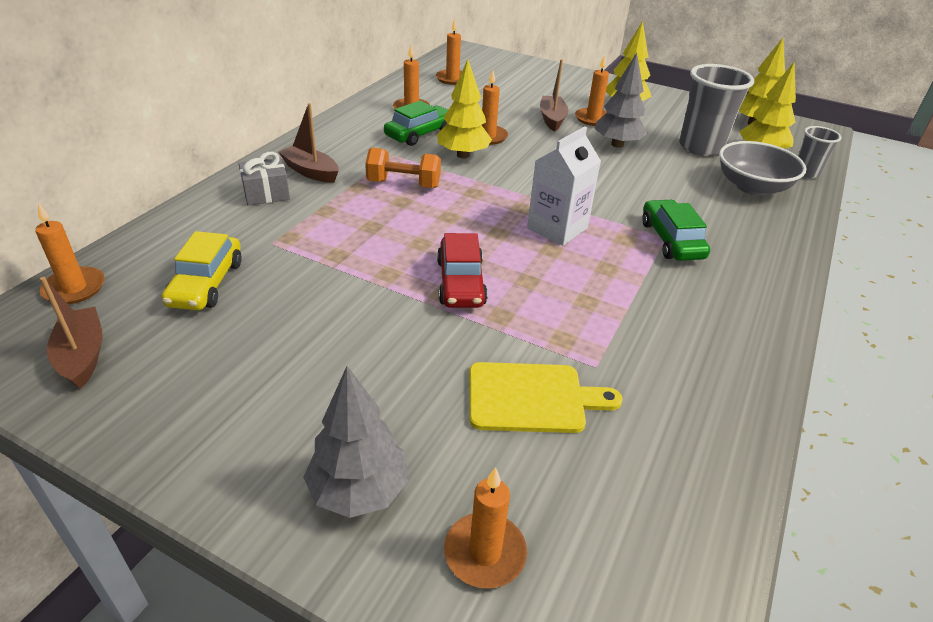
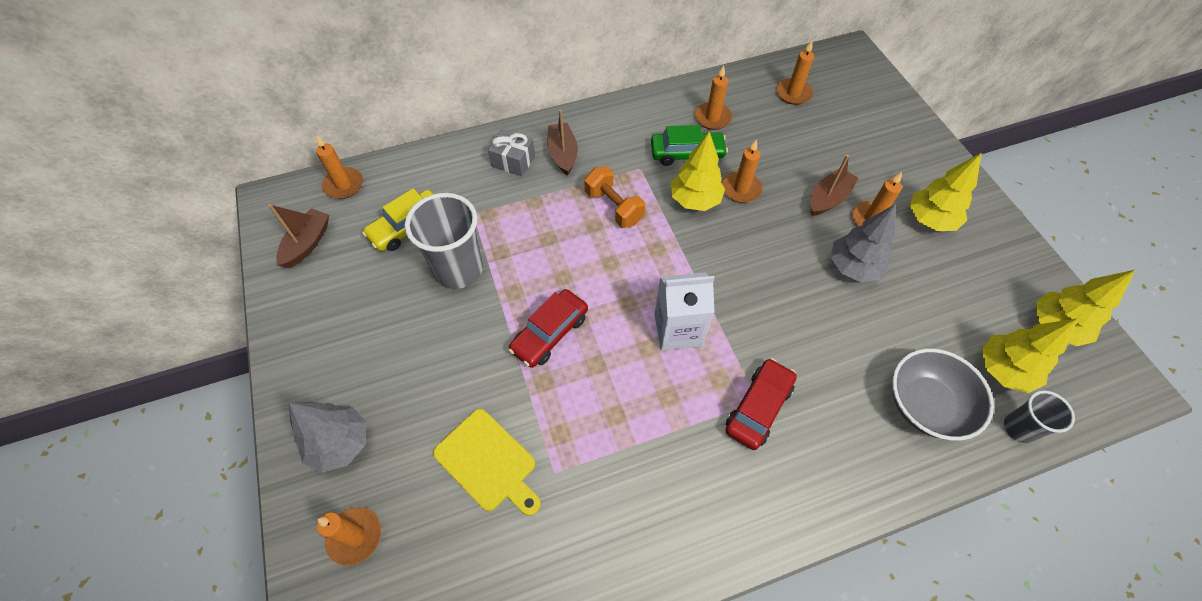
camera: 45 degrees right, 20 degrees up
(671, 240) = (758, 408): green car -> red car
(700, 147) = (940, 322): grey cup -> grey cup (459, 269)

